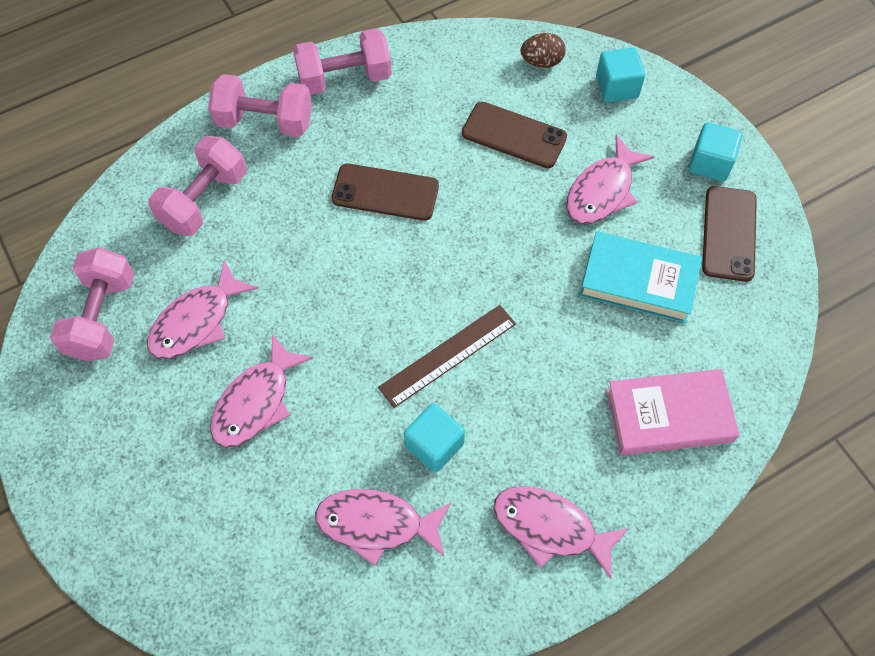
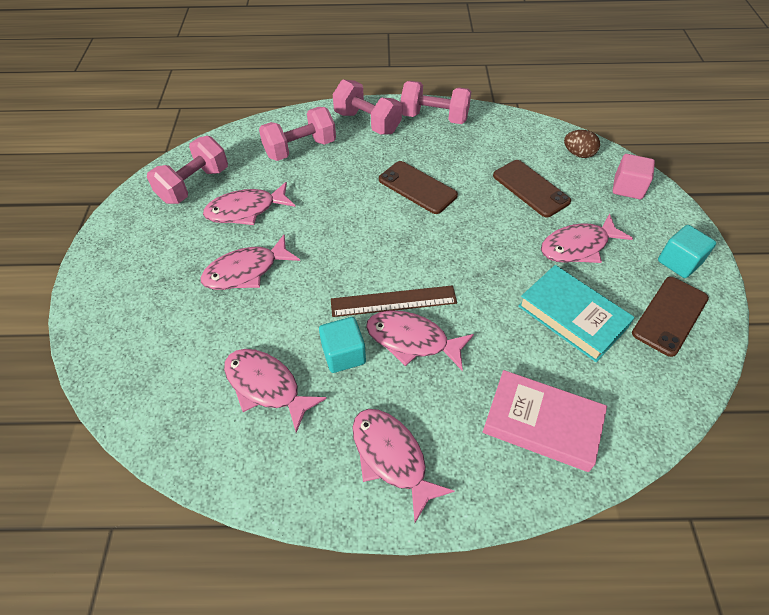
camera: 30 degrees right, 10 degrees down
(495, 391) = (412, 340): none -> pink fish
(616, 87) = (628, 188): turquoise cube -> pink cube

